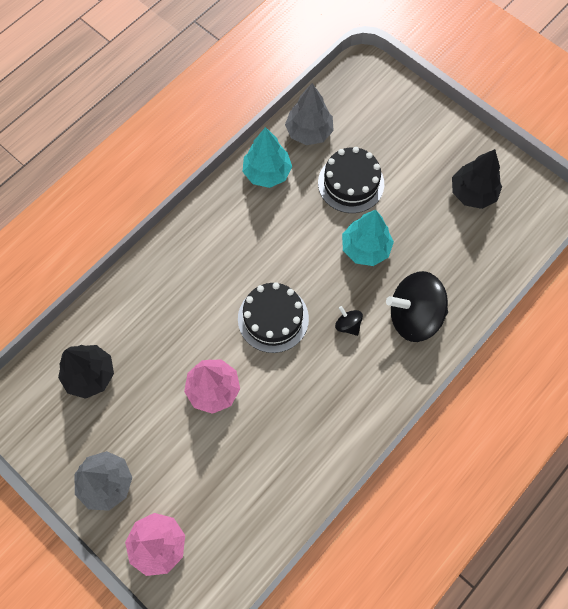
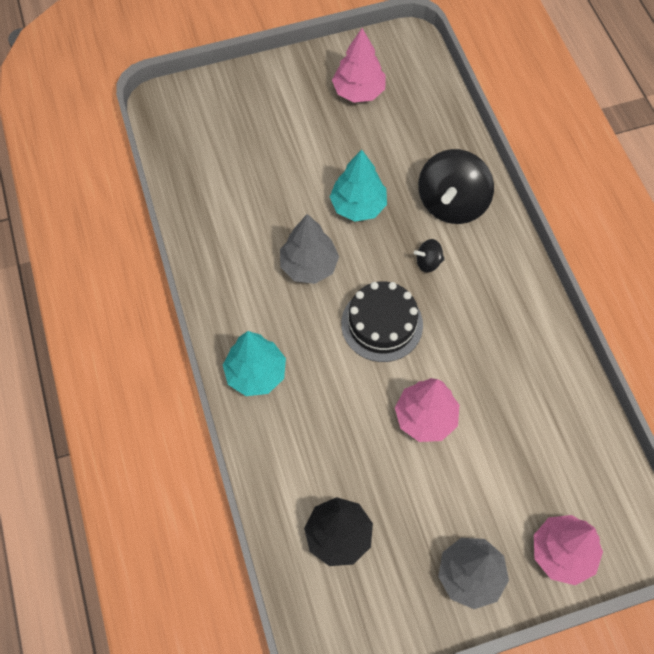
camera: 60 degrees left, 5 degrees down
(267, 173) = (217, 247): turquoise tree -> turquoise tree (256, 373)
(309, 132) = (198, 187): grey tree -> grey tree (309, 266)
(351, 183) = (280, 181): black cake -> none
(472, 193) = (358, 91): black tree -> pink tree

